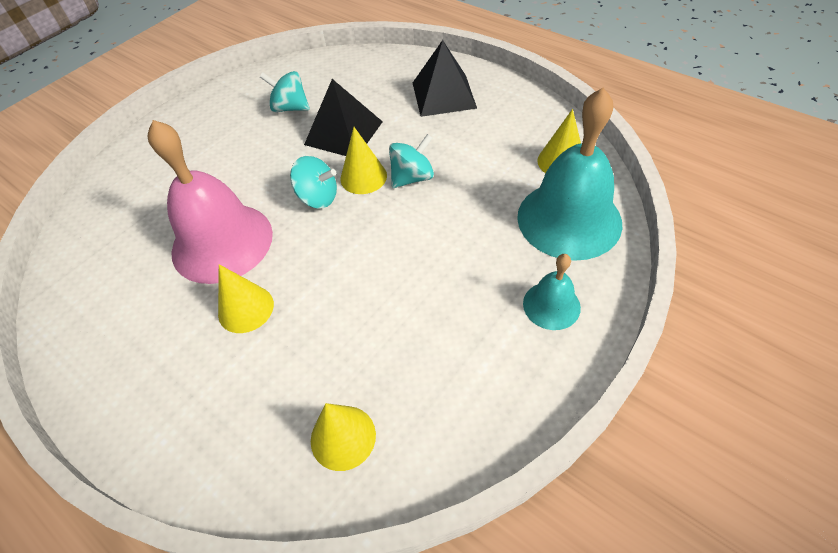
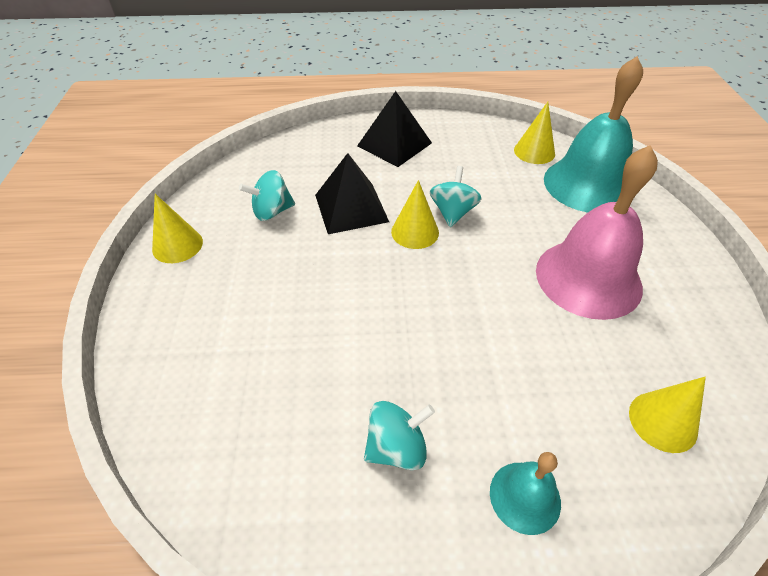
camera: 45 degrees left, 5 degrees down
(222, 242) = (364, 353): pink bell -> pink bell (588, 278)
(246, 308) = (462, 390): yellow cone -> yellow cone (177, 245)
(318, 197) = (399, 267): turquoise spinning top -> turquoise spinning top (396, 447)
(551, 305) = (650, 242): turquoise bell -> turquoise bell (525, 497)

